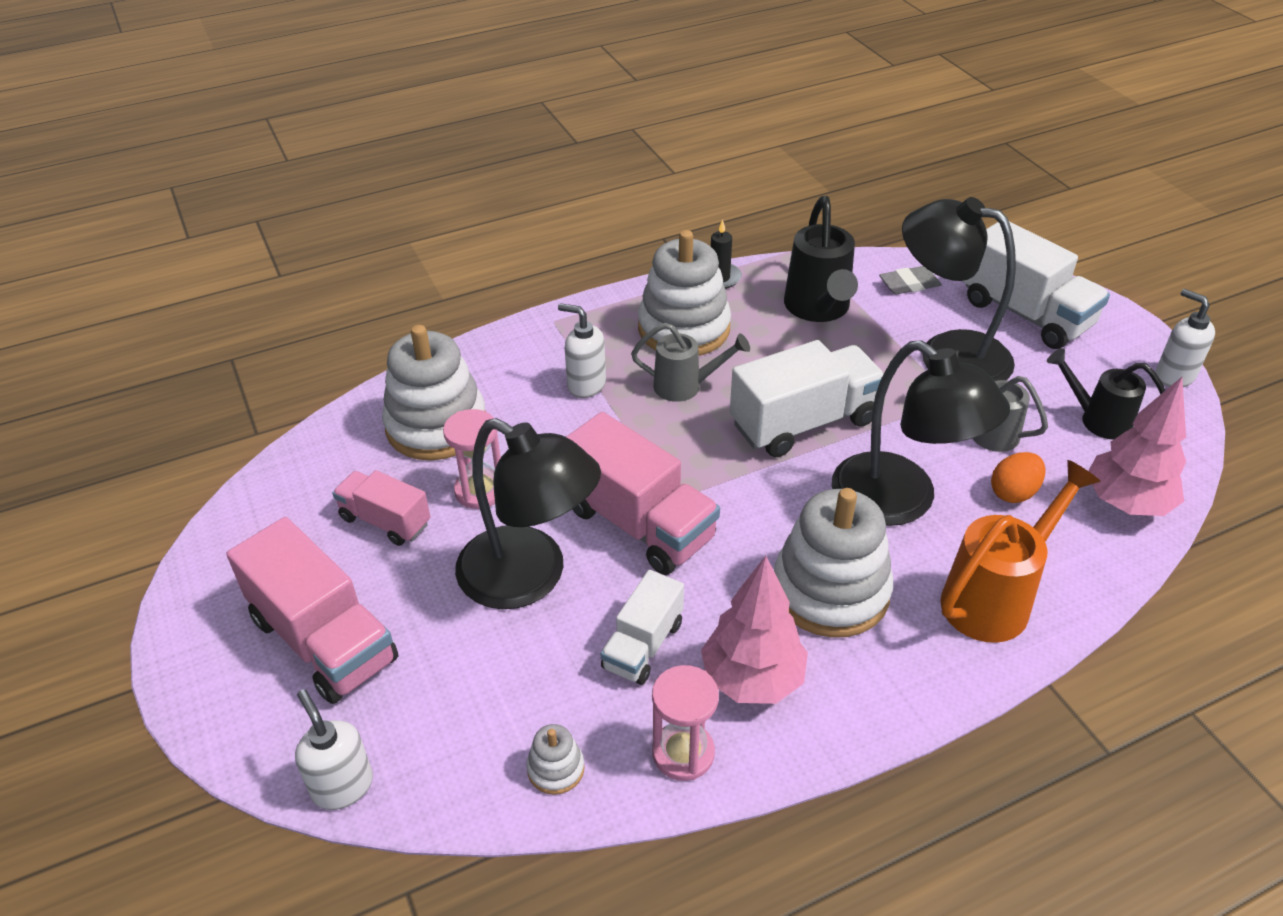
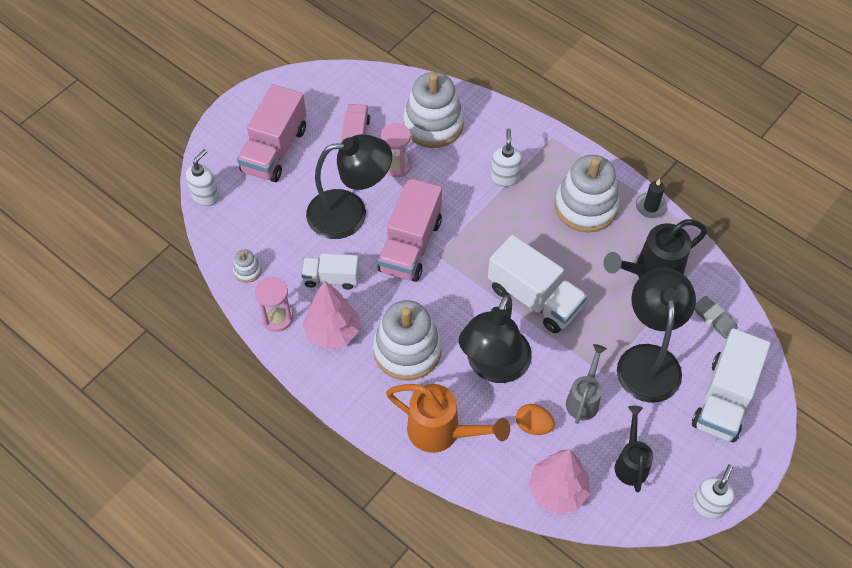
camera: 65 degrees right, 15 degrees up
(529, 578) = (350, 213): black lamp -> black lamp turned 105 degrees counterclockwise
(686, 386) = (532, 227): grey watering can -> none

